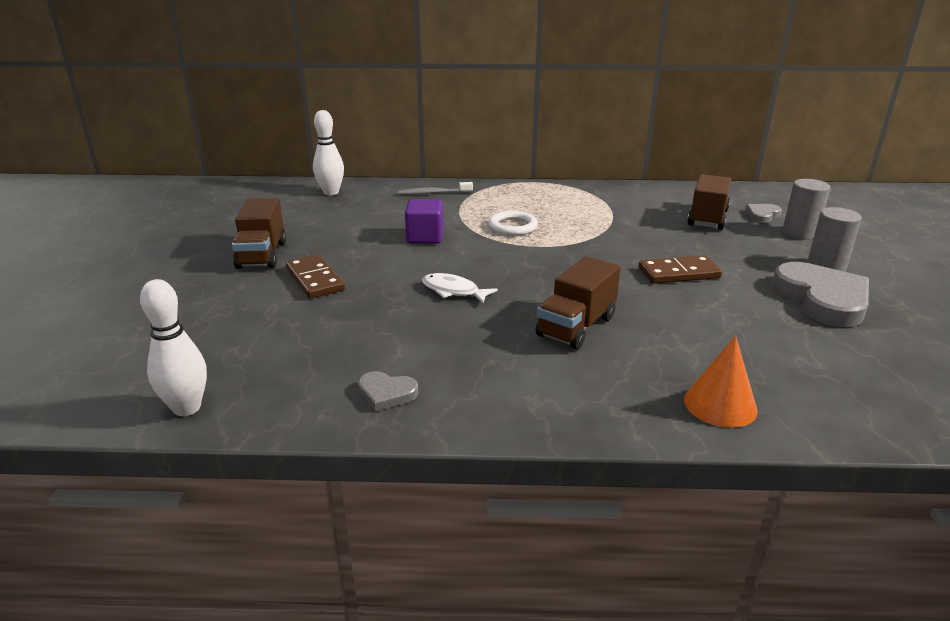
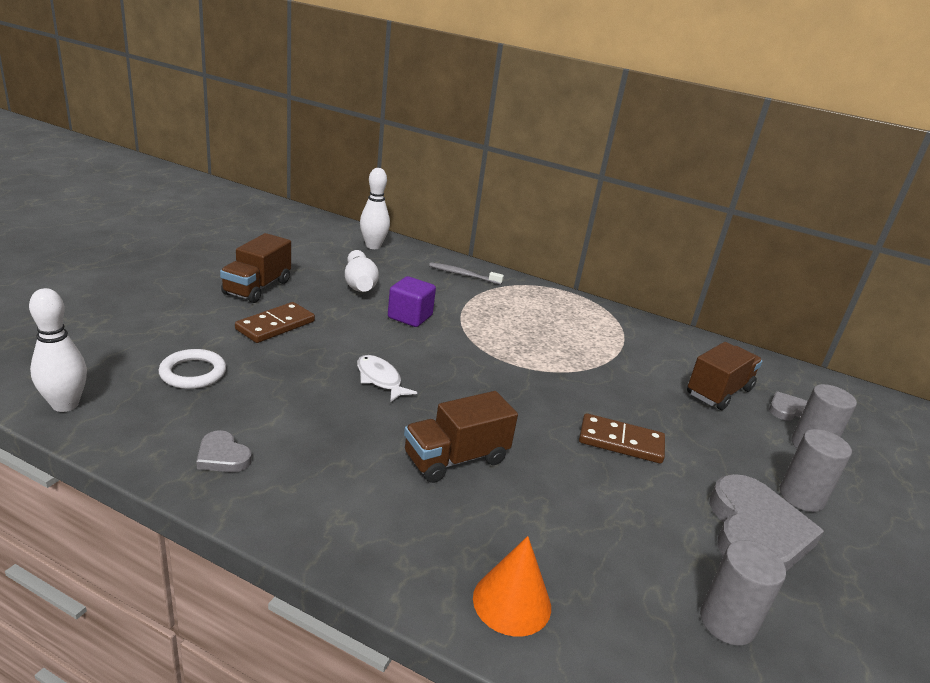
camera: 20 degrees right, 0 degrees up
(315, 279) = (275, 325): brown domino -> brown domino turned 45 degrees clockwise
(352, 225) = (359, 283): none -> white bowling pin
(512, 227) = (502, 333): white ring -> white ring (193, 373)
(862, 360) = (727, 622): none -> grey cylinder

